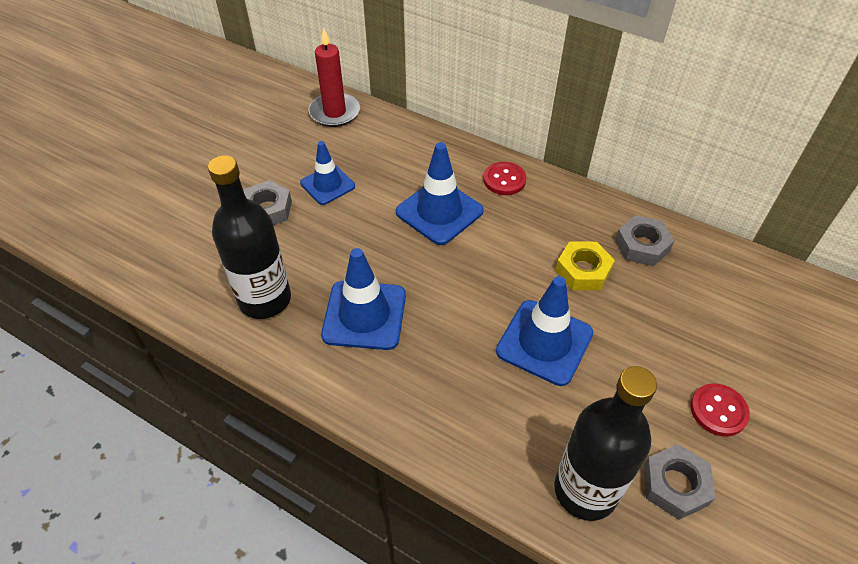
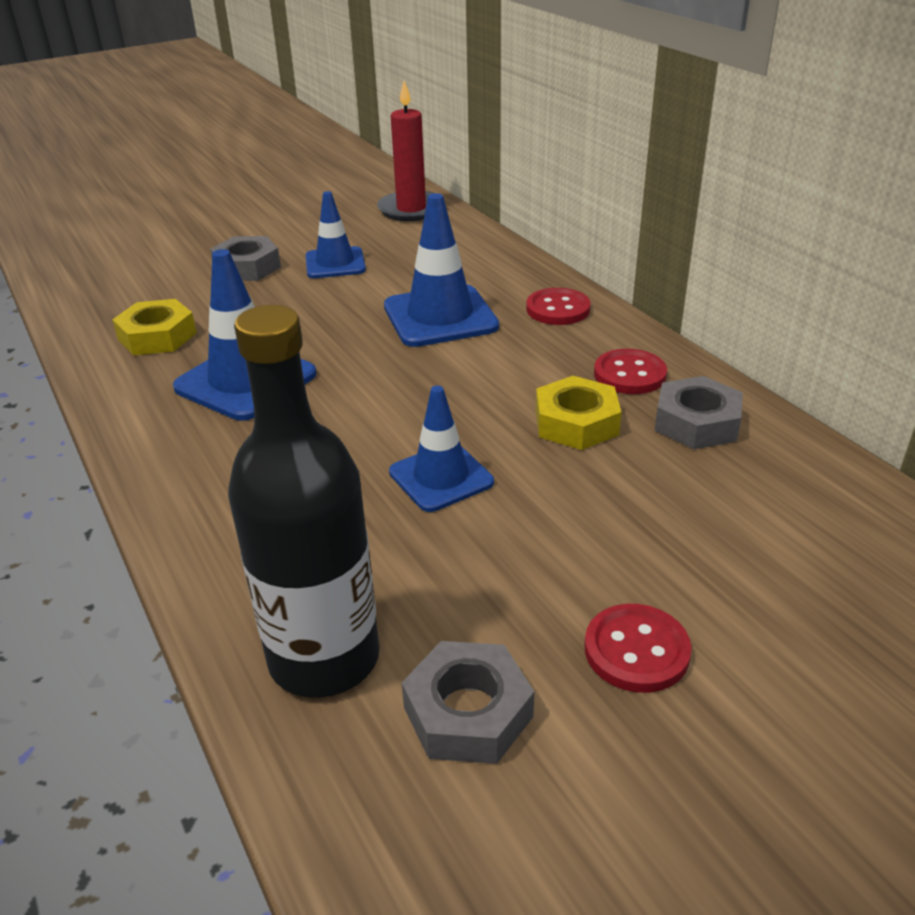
camera: 30 degrees right, 15 degrees down
(265, 299) = (157, 336): black bottle -> yellow nut
(544, 342) = (441, 477): blue traffic cone -> blue traffic cone, size x0.65
(583, 221) = (629, 374): none -> red button

